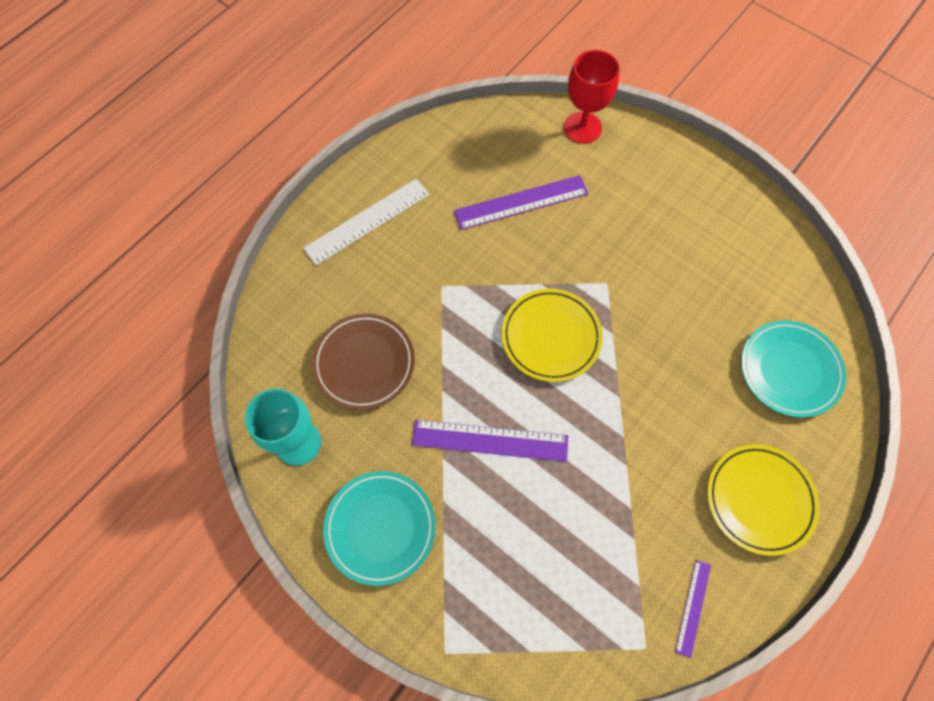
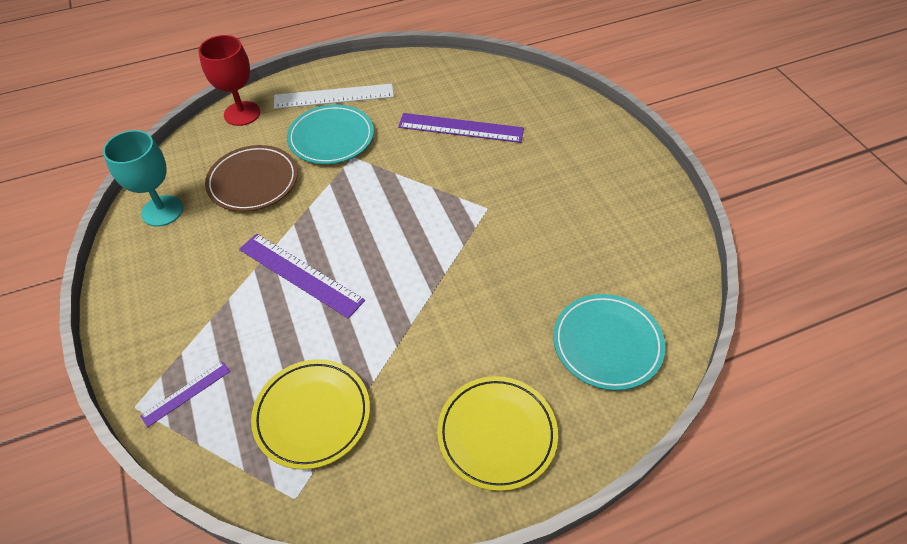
camera: 30 degrees right, 15 degrees down
(380, 528) = (167, 293): turquoise plate -> turquoise plate (331, 138)
(551, 337) = (409, 225): yellow plate -> yellow plate (312, 415)
(582, 128) = (552, 98): red goblet -> red goblet (242, 113)
(693, 607) = (364, 489): purple ruler -> purple ruler (186, 393)

